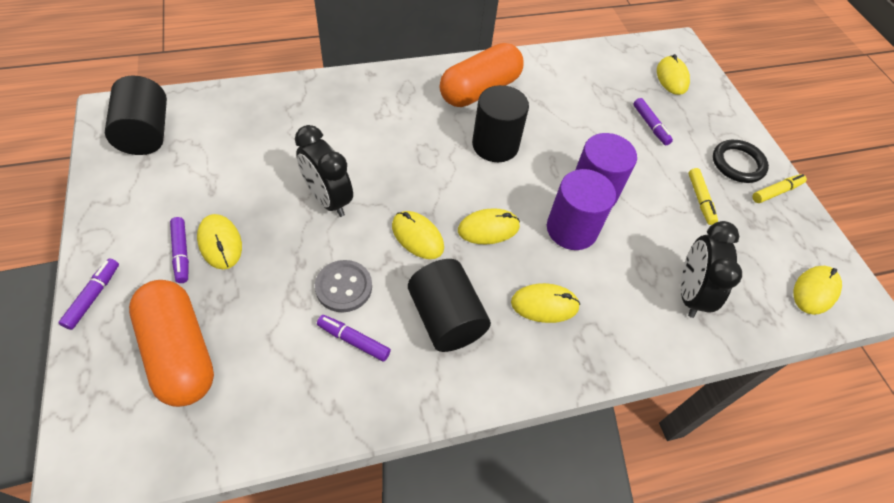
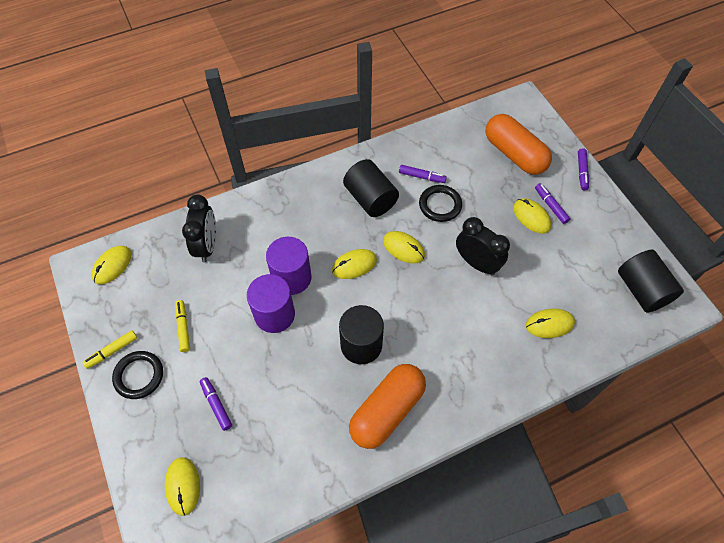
camera: 175 degrees right, 5 degrees up
(344, 287) = (440, 205): grey button -> black ring
(544, 305) = (308, 219): yellow mouse -> yellow mouse (549, 324)

